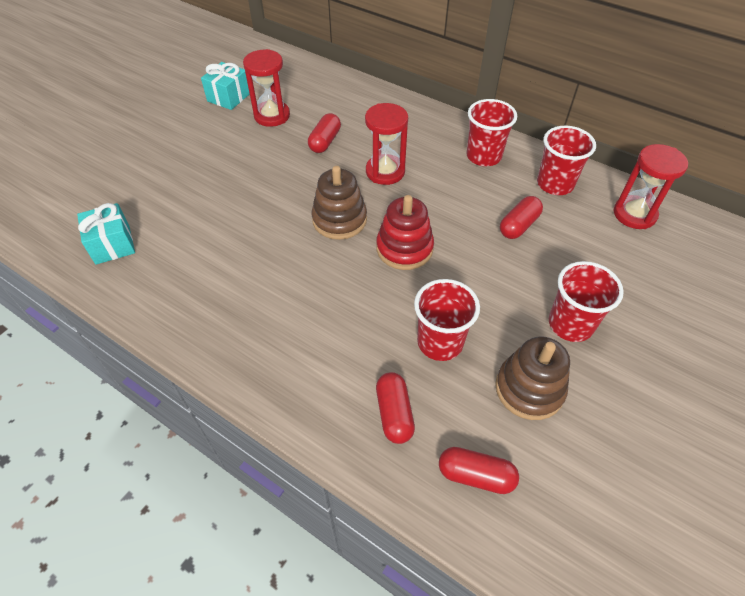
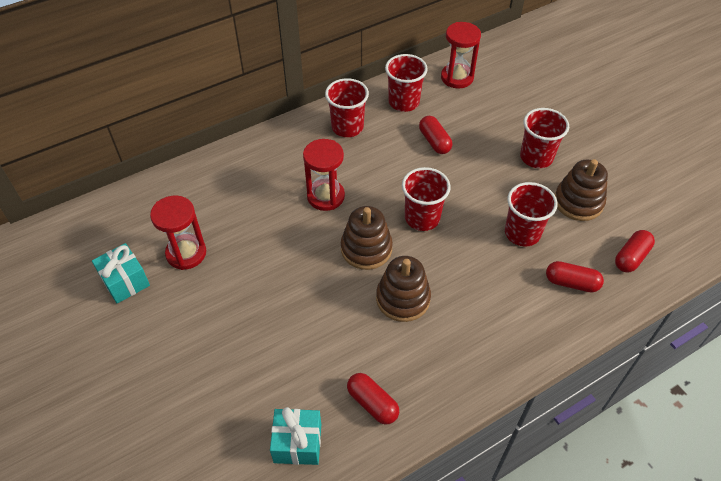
camera: 65 degrees left, 0 degrees up
(294, 265) = (403, 299): none -> brown stacking toy
(325, 141) = (256, 224): red capsule -> red capsule (372, 403)
(404, 248) = (422, 218): red stacking toy -> red cup

